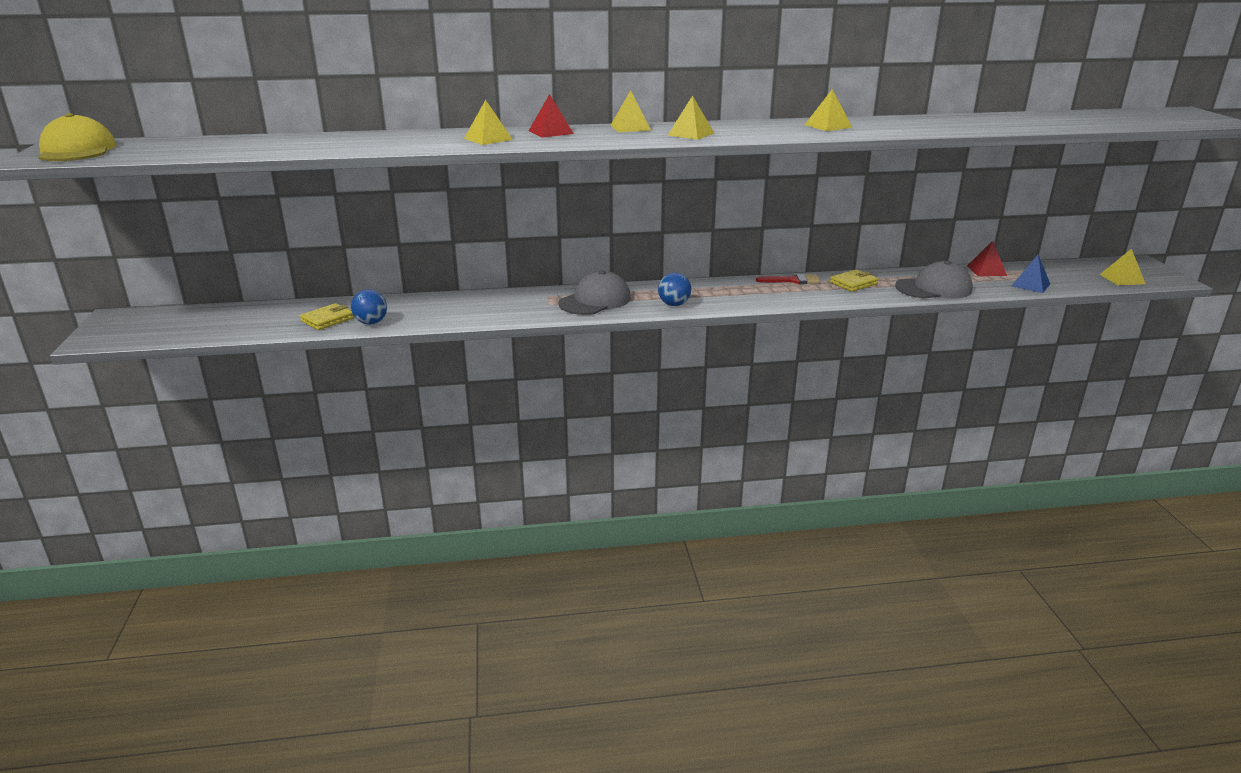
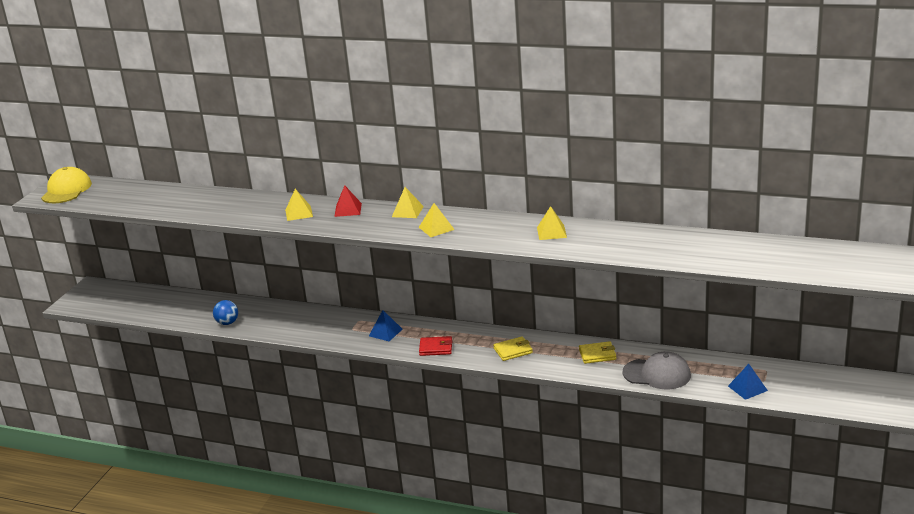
camera: 30 degrees right, 0 degrees up
(328, 319) = (204, 314): yellow wallet -> yellow wallet (513, 351)
(595, 300) = (385, 332): grey cap -> blue pyramid
(674, 304) = (436, 348): blue ball -> red wallet
(792, 280) = (552, 341): red brush -> none
(986, 270) = (731, 363): red pyramid -> none
(1122, 279) = (845, 399): yellow pyramid -> none

